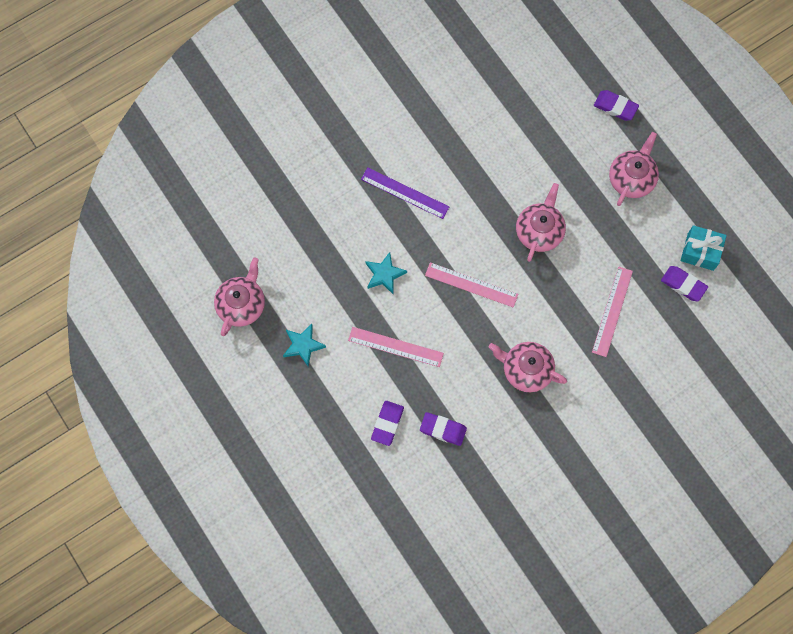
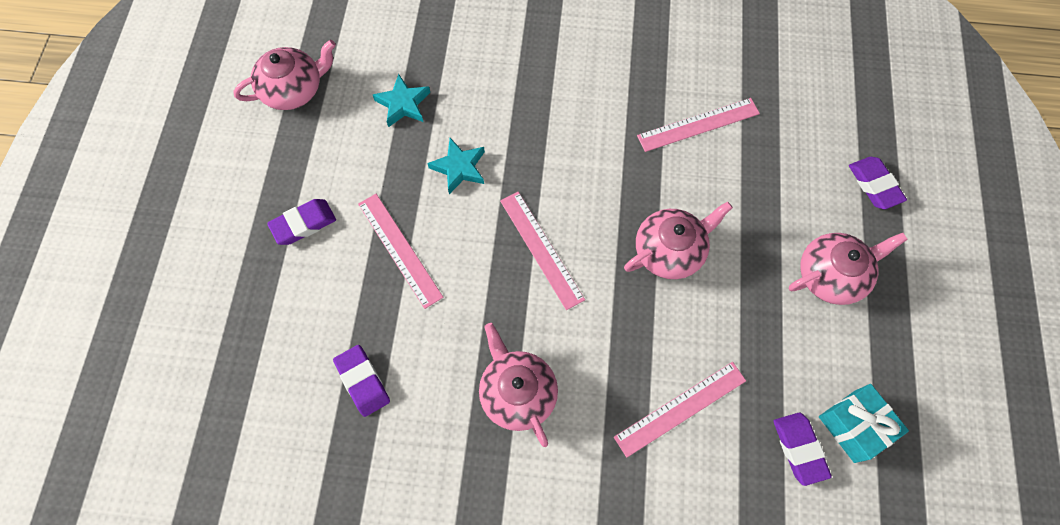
camera: 40 degrees right, 5 degrees down
(303, 345) = (310, 173): turquoise star -> turquoise star (403, 104)
(387, 424) = (312, 324): purple eraser -> purple eraser (303, 224)
(405, 193) = (556, 105): purple ruler -> none
(494, 143) = (698, 125): none -> pink ruler

